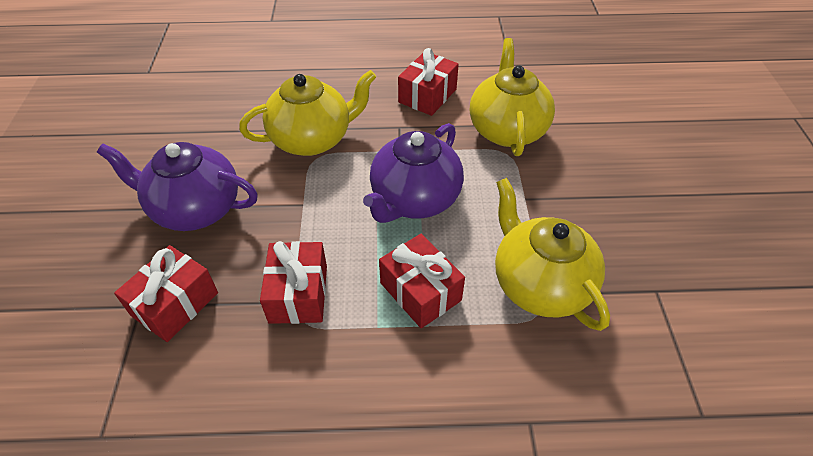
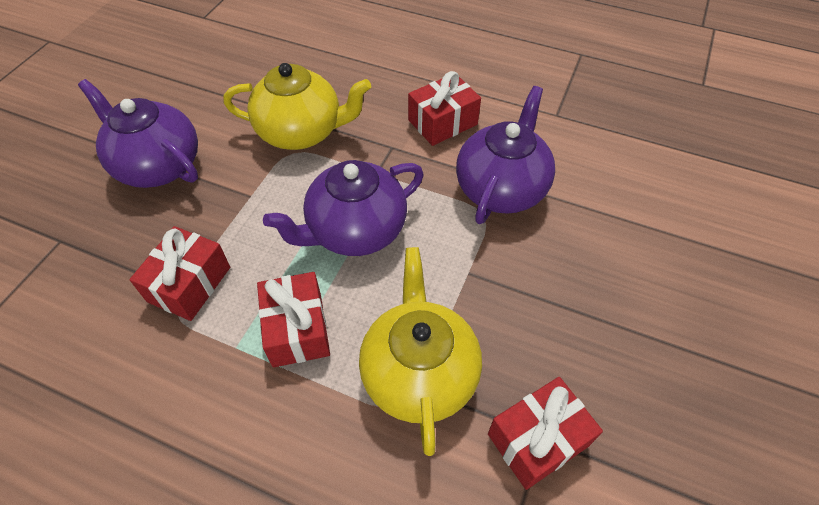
camera: 25 degrees right, 5 degrees up
(175, 304) = (86, 250): red gift -> red gift (537, 440)
(507, 130) = (501, 188): yellow teapot -> purple teapot

